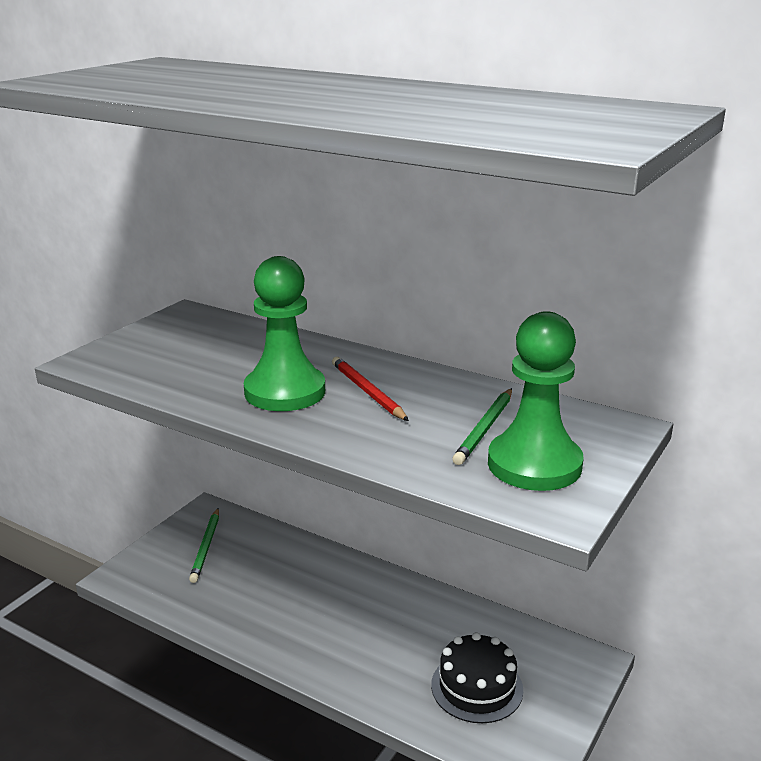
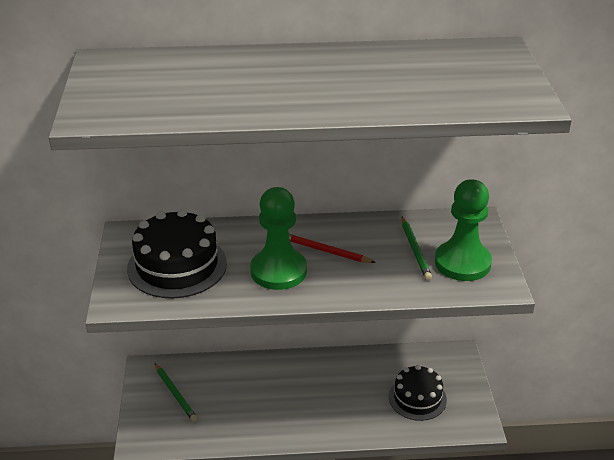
camera: 35 degrees left, 10 degrees up
(189, 352) = (177, 265): none -> black cake

